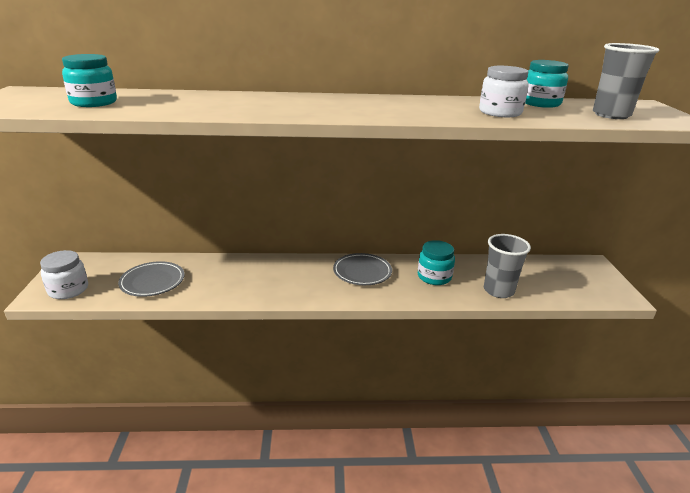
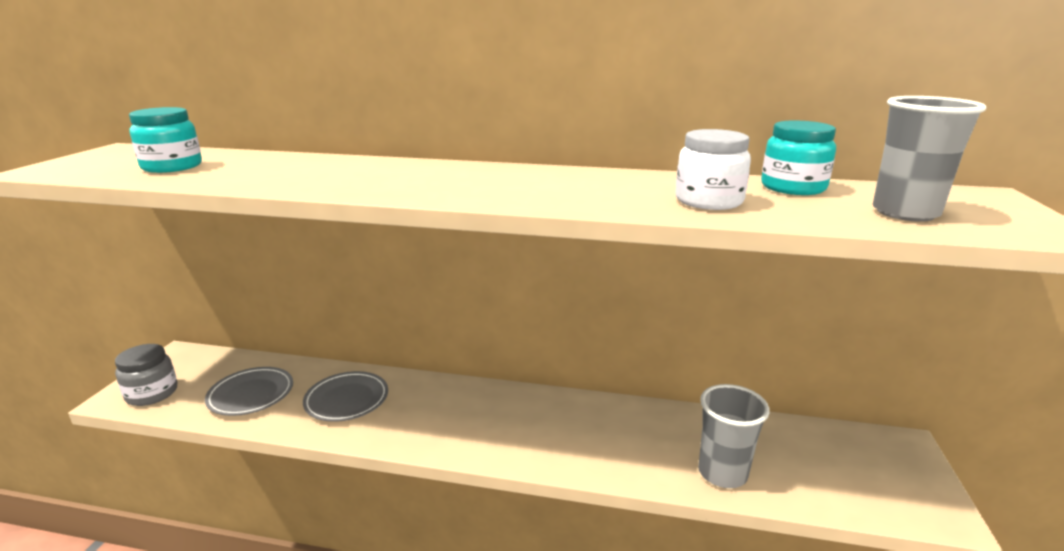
camera: 15 degrees right, 5 degrees down
(68, 290) = (152, 393): white jar -> grey jar
(362, 272) = (526, 414): grey plate -> grey plate (347, 400)
(434, 277) = (629, 435): turquoise jar -> none

